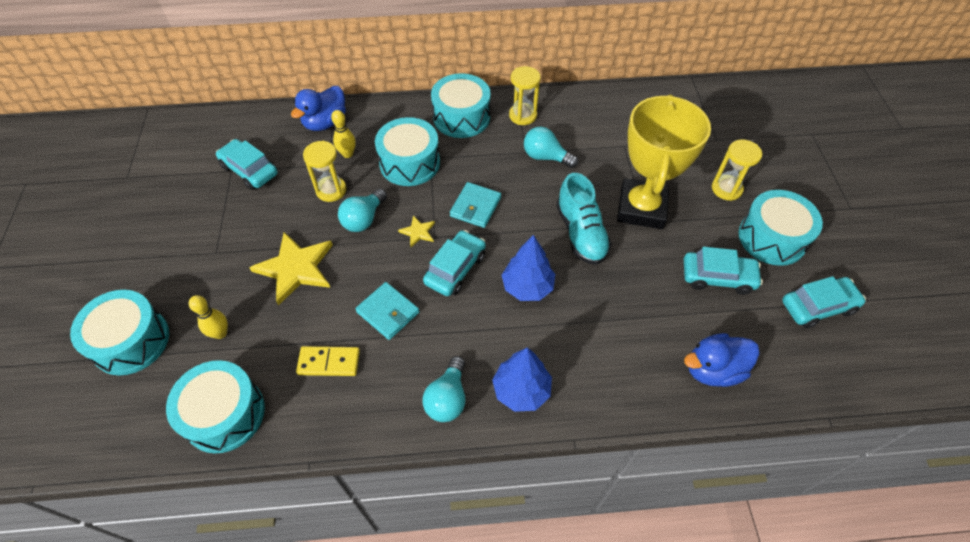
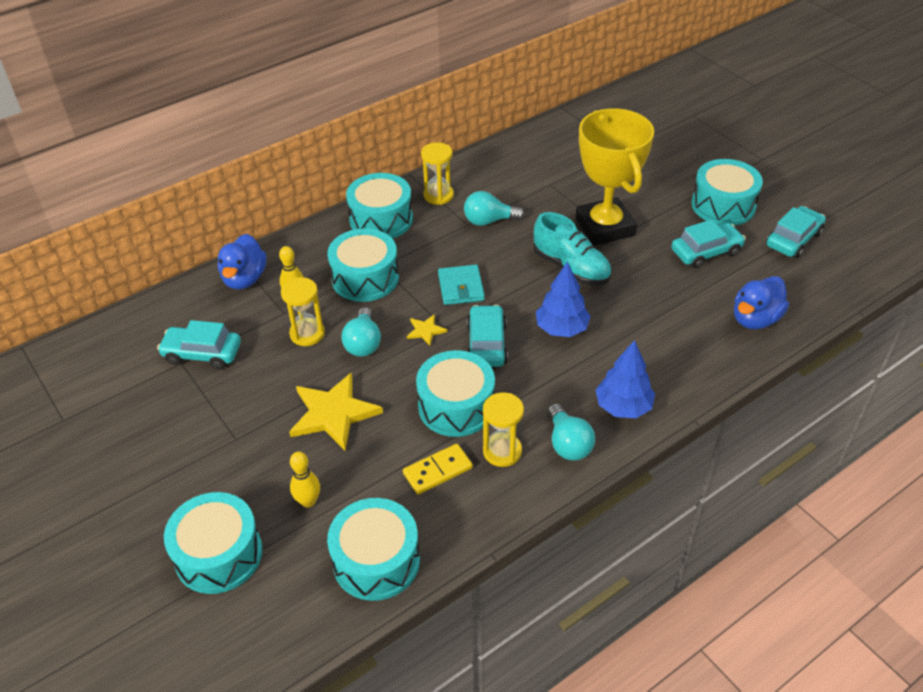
camera: 30 degrees left, 10 degrees down
(388, 312) = (456, 406): turquoise wallet -> turquoise drum
(726, 189) = (660, 183): yellow hourglass -> yellow hourglass (502, 451)

